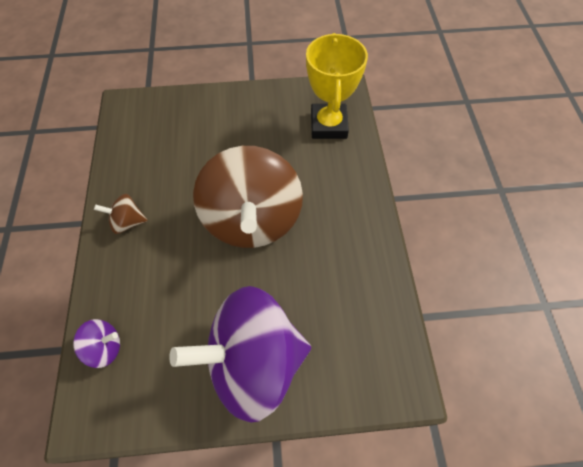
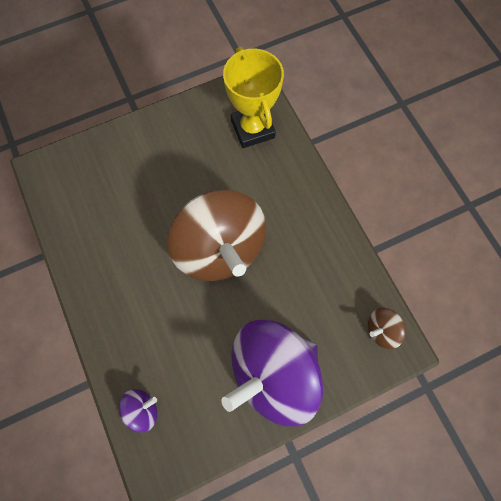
camera: 20 degrees left, 10 degrees up
(127, 222) = (106, 290): brown spinning top -> brown spinning top (382, 330)

